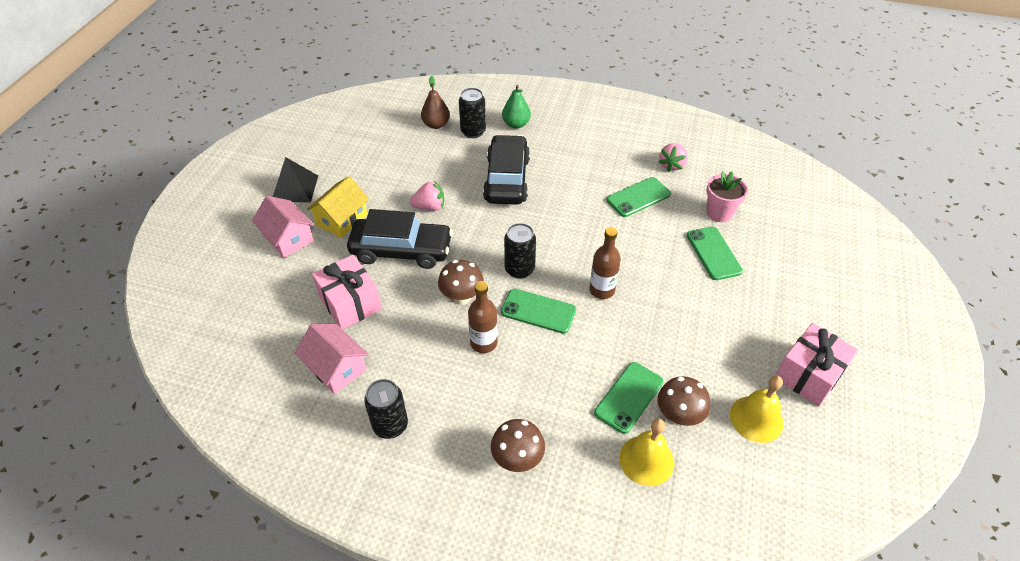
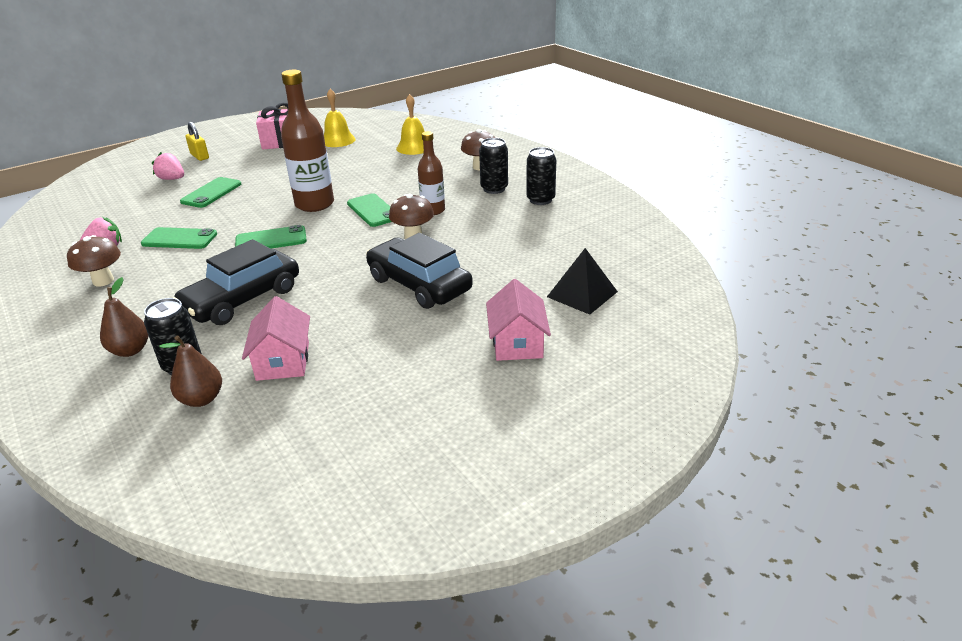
camera: 140 degrees left, 15 degrees down
(295, 188) = (462, 399): black pyramid -> black pyramid (582, 294)
(336, 368) = (553, 235): pink house -> pink house (283, 361)
(342, 220) = (444, 336): yellow house -> none
(350, 303) = (505, 267): pink gift -> none
(430, 207) = (346, 308): pink strawberry -> pink strawberry (172, 179)
(516, 124) = (130, 350): green pear -> brown pear
(519, 269) = (347, 235): black can -> black can (494, 189)
(602, 290) = (314, 204): brown bottle -> brown bottle, size x1.67
(629, 397) = (385, 164): green phone -> green phone (271, 240)
(678, 416) = (372, 152): brown mushroom -> brown mushroom (103, 281)
(719, 213) = (156, 208): pink flower pot -> none
(832, 295) = (199, 156): none -> yellow padlock

